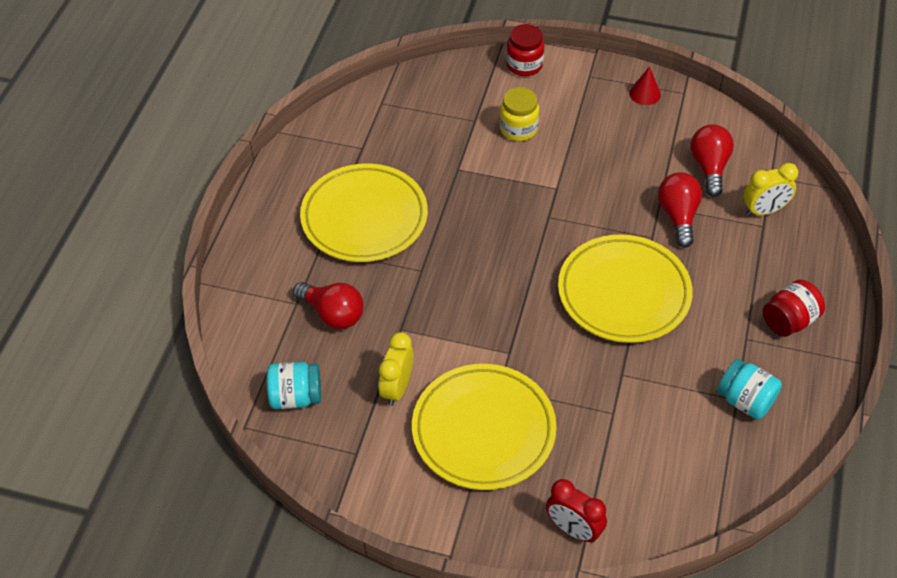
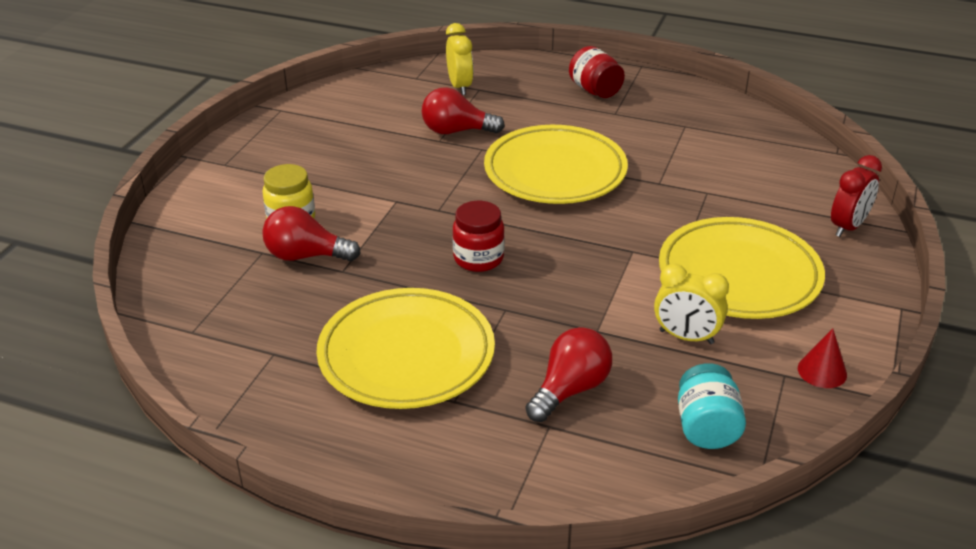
camera: 85 degrees left, 15 degrees down
(524, 65) = (182, 207): red jar -> red jar (478, 258)
(645, 94) = (271, 132): red cone -> red cone (822, 371)
(709, 167) = (394, 107): red light bulb -> red light bulb (306, 256)
(745, 401) = (686, 121): turquoise jar -> none

